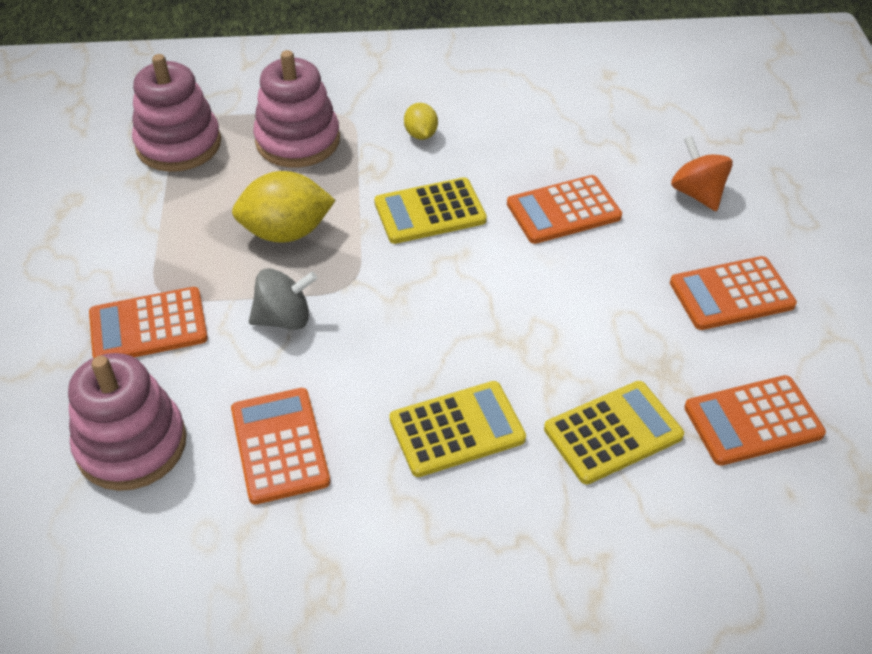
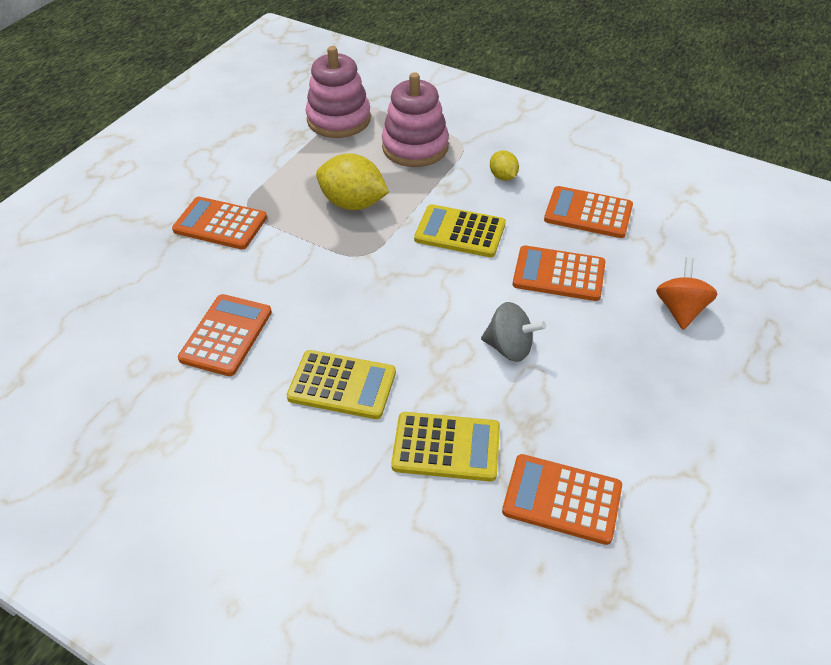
camera: 35 degrees right, 0 degrees up
(131, 445) = (148, 290): pink stacking toy -> none
(284, 318) = (301, 258): grey spinning top -> grey spinning top (509, 347)
(421, 134) = (503, 176): yellow lemon -> yellow lemon turned 45 degrees counterclockwise
(731, 294) = (636, 398): orange calculator -> orange calculator (588, 213)

